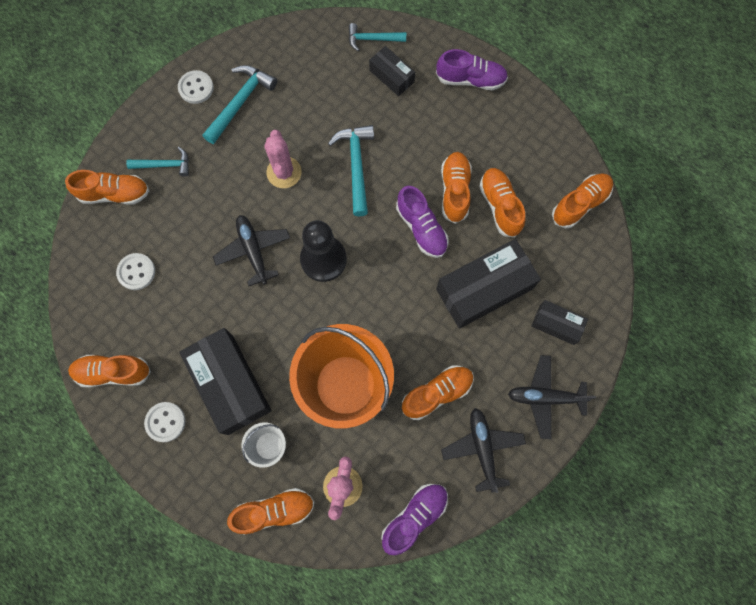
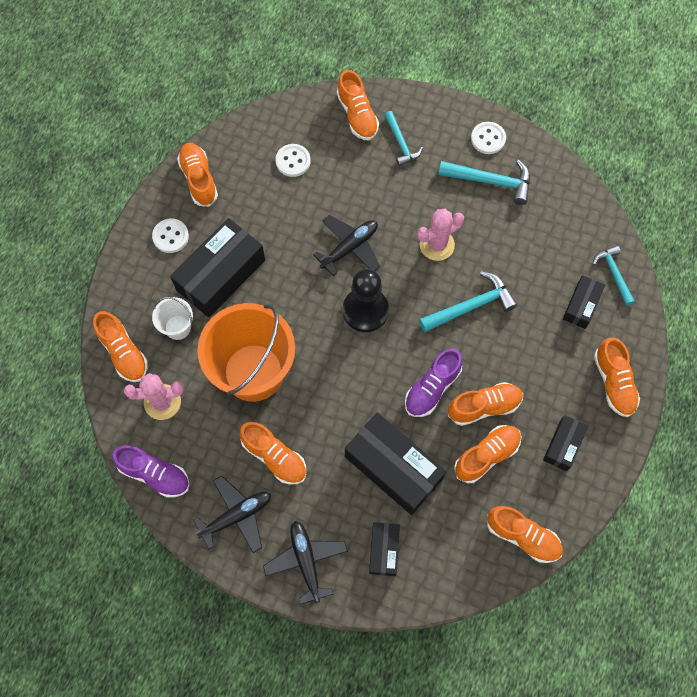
camera: 70 degrees right, 5 degrees down
(470, 79) = (613, 382): purple shoe -> orange shoe
(512, 141) = (563, 445): none -> black box

